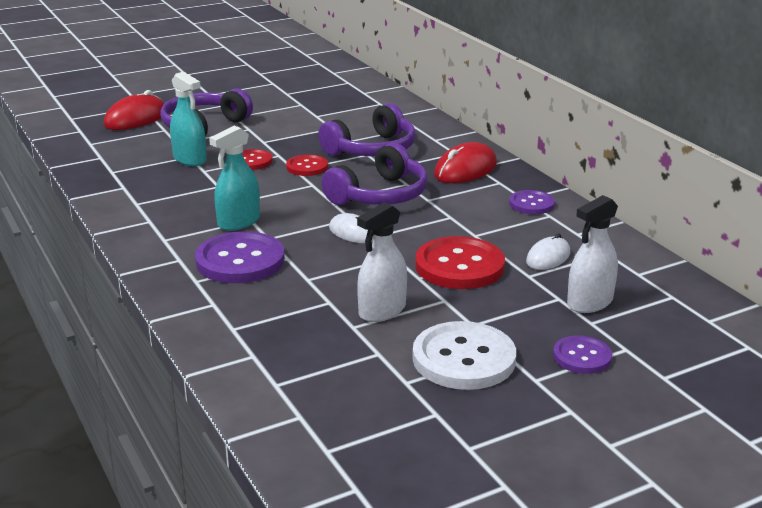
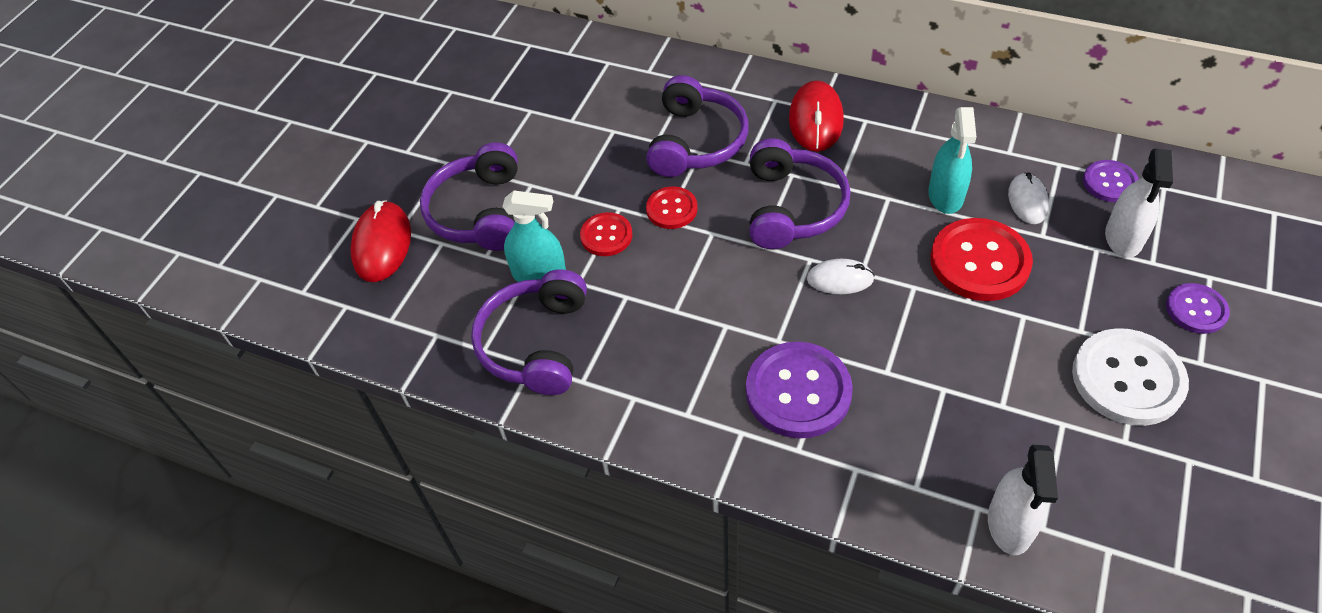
camera: 35 degrees left, 25 degrees up
(140, 181) = (536, 343): none -> purple headphones
(239, 222) = (721, 337): turquoise spray bottle -> turquoise spray bottle (945, 195)
(382, 311) = (997, 367): white spray bottle -> white spray bottle (1009, 524)
(531, 204) = (928, 135): purple button -> purple button (1109, 182)

